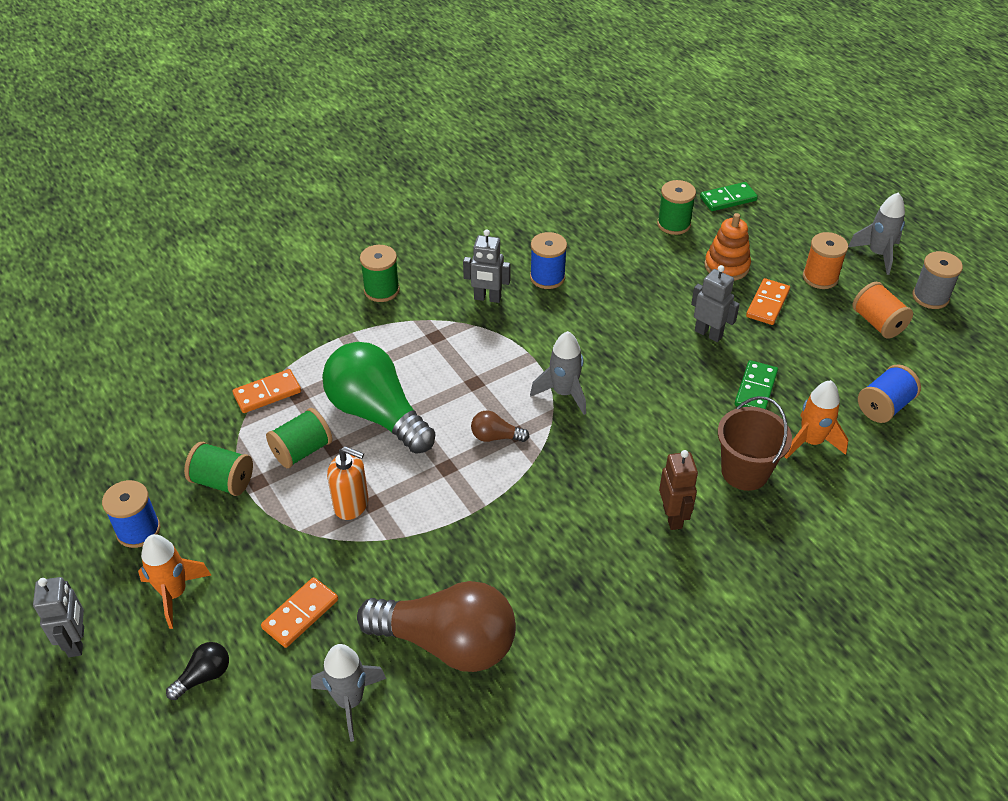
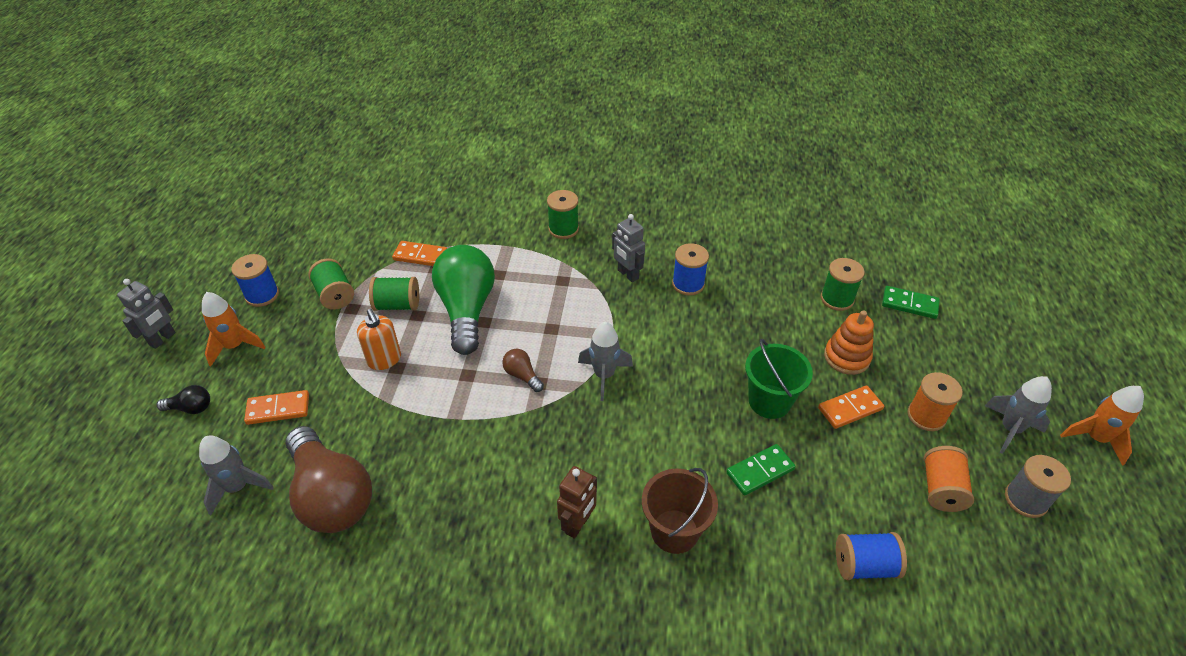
camera: 40 degrees right, 0 degrees up
(708, 333) = (769, 401): grey robot -> green bucket
(811, 442) = (759, 547): orange rocket -> orange rocket (1095, 438)

